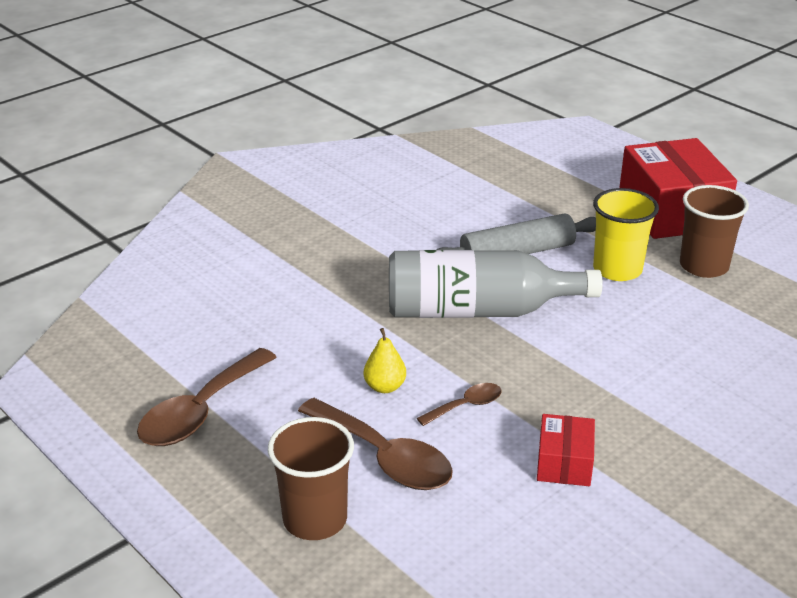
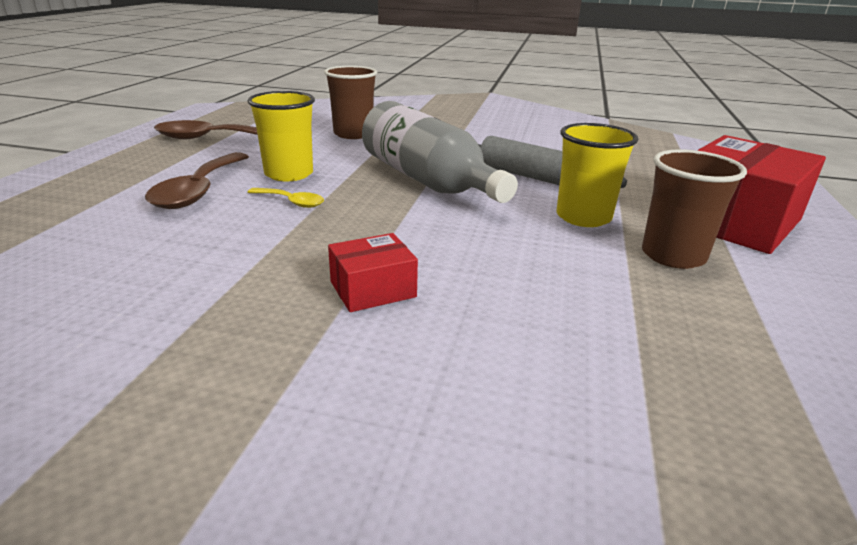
camera: 55 degrees right, 5 degrees down
(315, 519) = (110, 186): brown cup -> brown cup (353, 134)
(385, 387) = (289, 174): yellow pear -> yellow cup
(466, 406) = (291, 202): brown spoon -> yellow spoon
(564, 463) = (241, 255): red box -> red box (373, 289)

